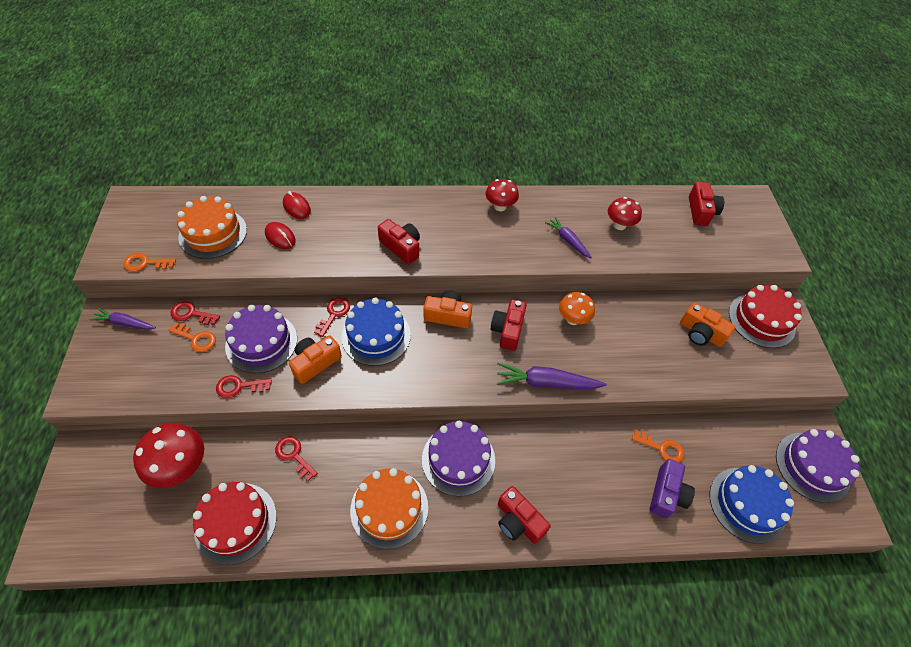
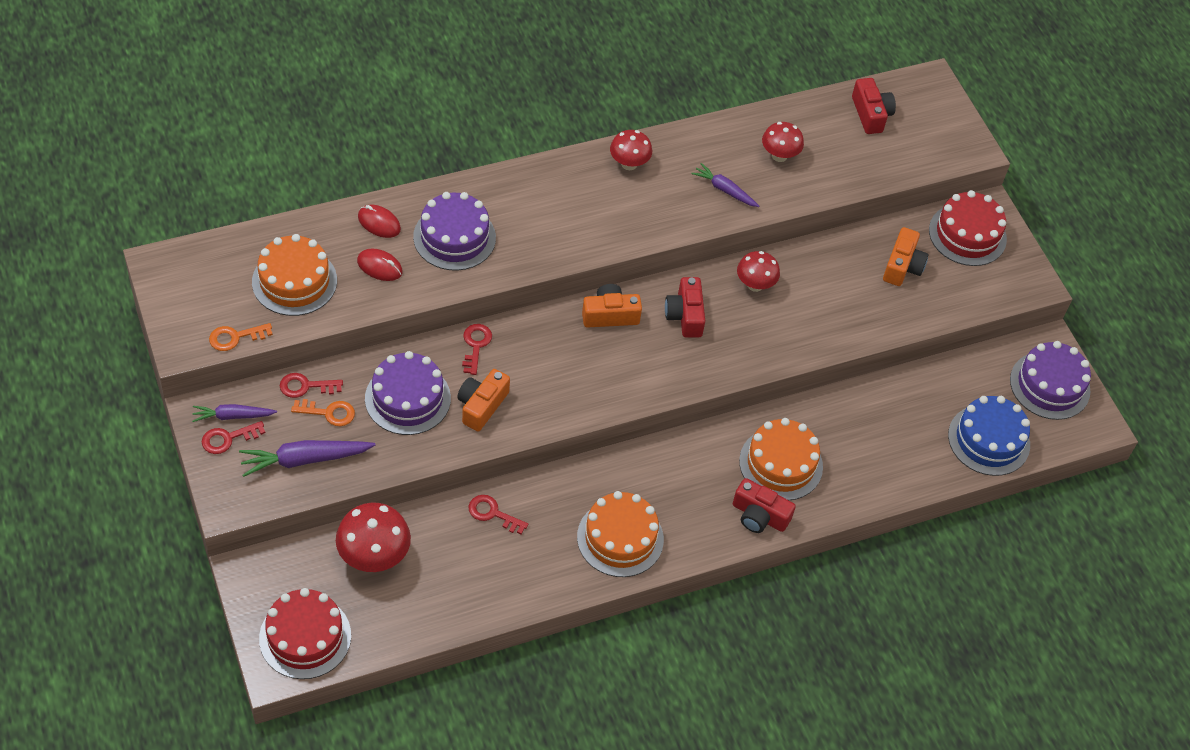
camera: 20 degrees left, 0 degrees up
(236, 522) = (464, 592): red cake -> red cake (305, 637)
(239, 386) = (409, 452): red key -> red key (228, 438)
(376, 336) = (537, 358): blue cake -> none
(401, 247) = (531, 245): red camera -> none
(458, 459) = (674, 472): purple cake -> purple cake (454, 237)
(546, 382) = (748, 364): purple carrot -> purple carrot (305, 460)
(552, 476) = (781, 464): none -> orange cake
(573, 319) = (755, 285): orange mushroom -> red mushroom
(661, 448) = (889, 406): orange key -> none
(666, 494) = (904, 451): purple camera -> none
(700, 333) = (902, 266): orange camera -> orange camera turned 90 degrees counterclockwise

